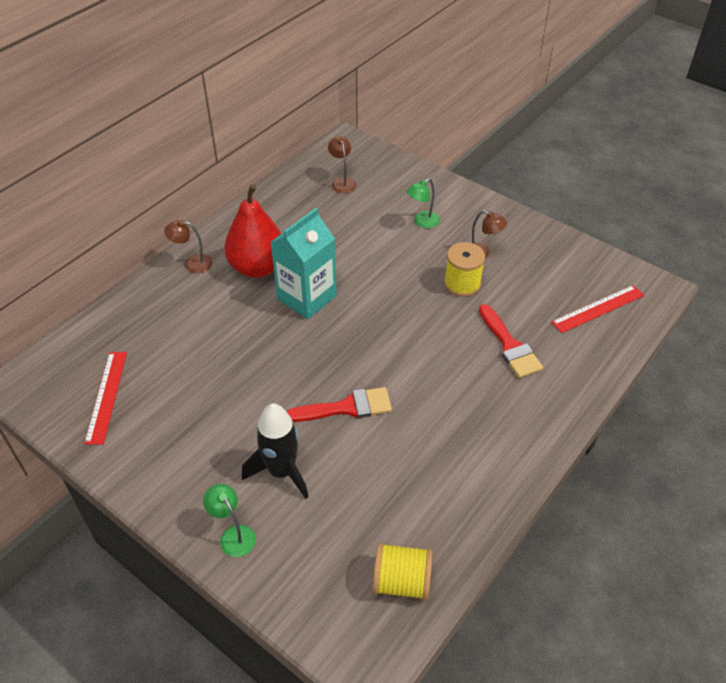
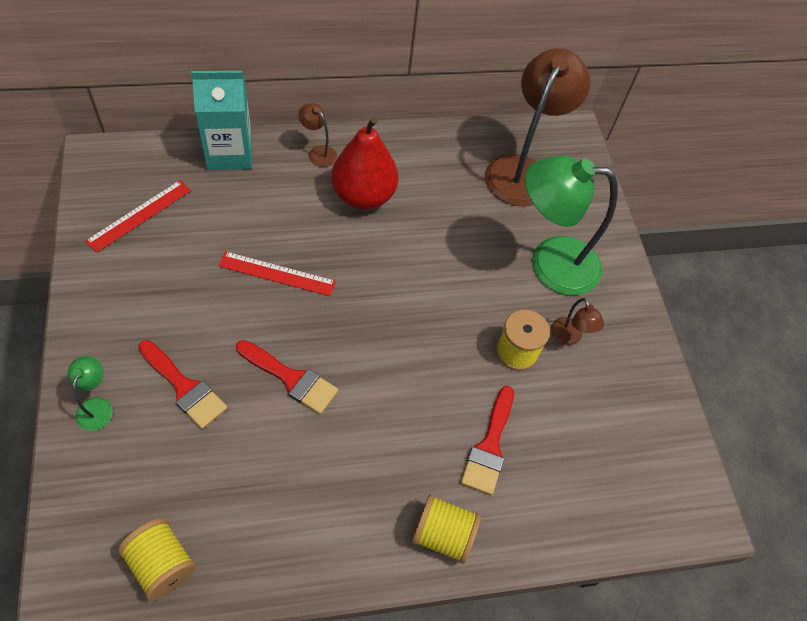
camera: 35 degrees right, 10 degrees up
(281, 471) = (184, 387): black rocket -> red brush
(307, 297) = (371, 254): turquoise carton -> turquoise carton (229, 153)
(342, 182) = (523, 170): brown lamp -> brown lamp, size x2.35
(422, 222) = (550, 263): green lamp -> green lamp, size x2.35
(542, 413) = (443, 535): none -> yellow spool
(598, 309) = (617, 485): red ruler -> red ruler (277, 274)

